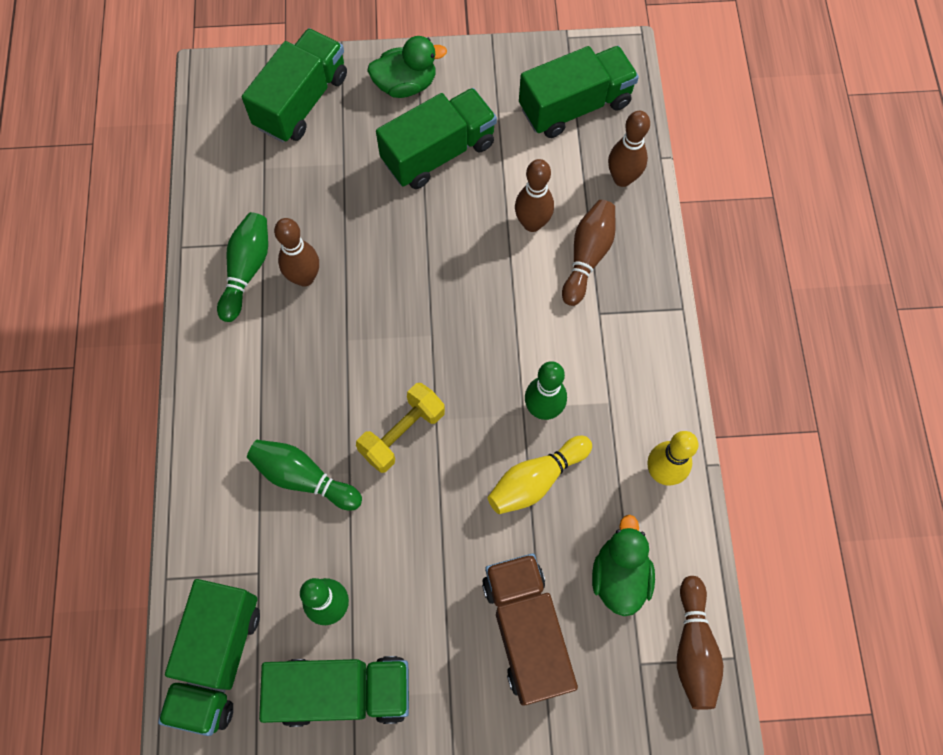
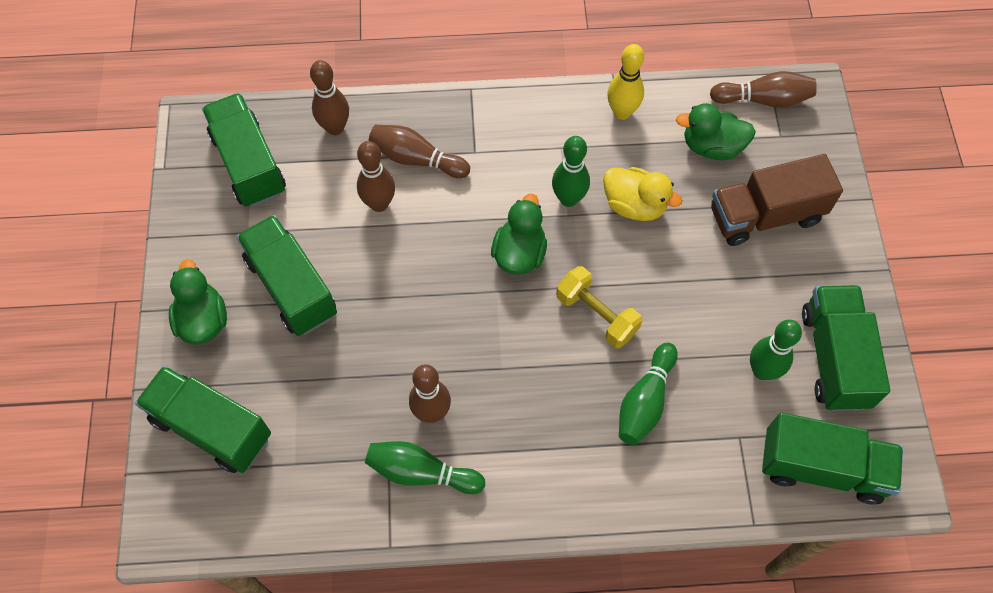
camera: 90 degrees left, 5 degrees down
(475, 358) = (519, 253): none -> green duck
(536, 480) = (634, 205): yellow bowling pin -> yellow duck

